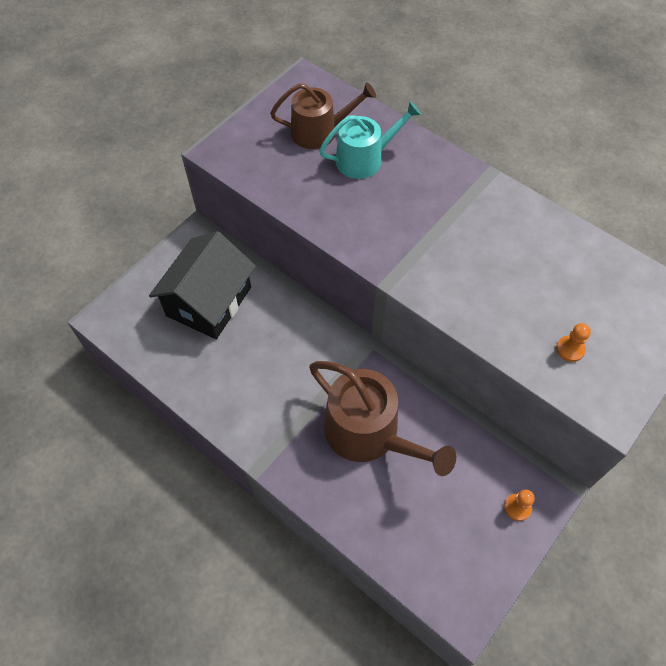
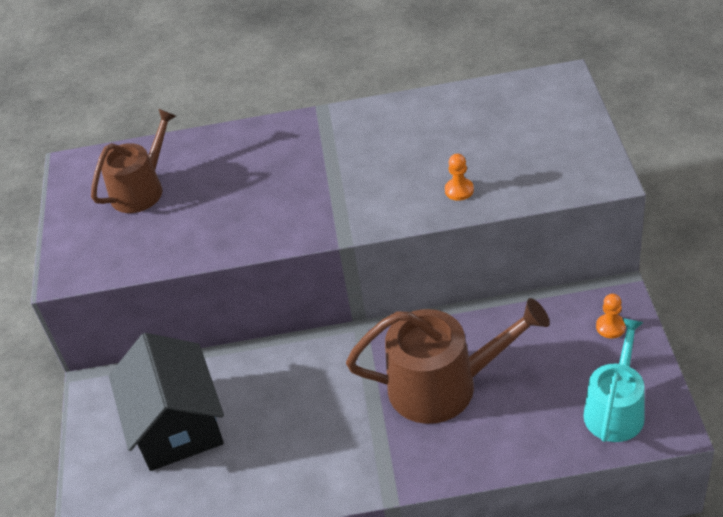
camera: 40 degrees left, 15 degrees down
(364, 159) = (208, 177): turquoise watering can -> turquoise watering can (615, 409)
(570, 349) = (528, 167): orange pawn -> orange pawn (459, 190)

